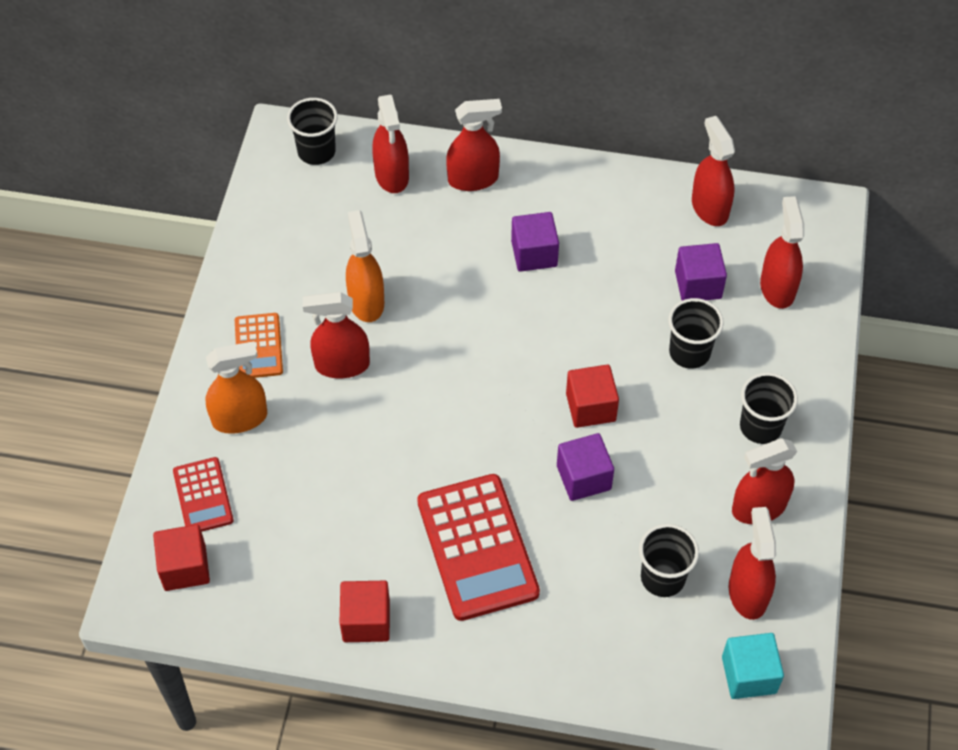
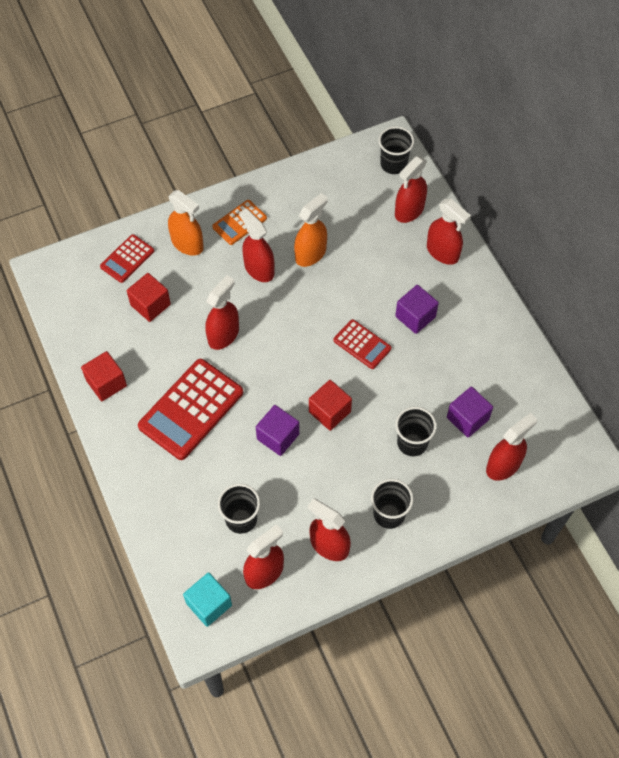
camera: 55 degrees right, 5 degrees up
(185, 567) = (79, 279): red cube -> red cube (150, 305)
(529, 324) = (362, 344): none -> red calculator
(709, 208) = (533, 391): red spray bottle -> red spray bottle (223, 335)

